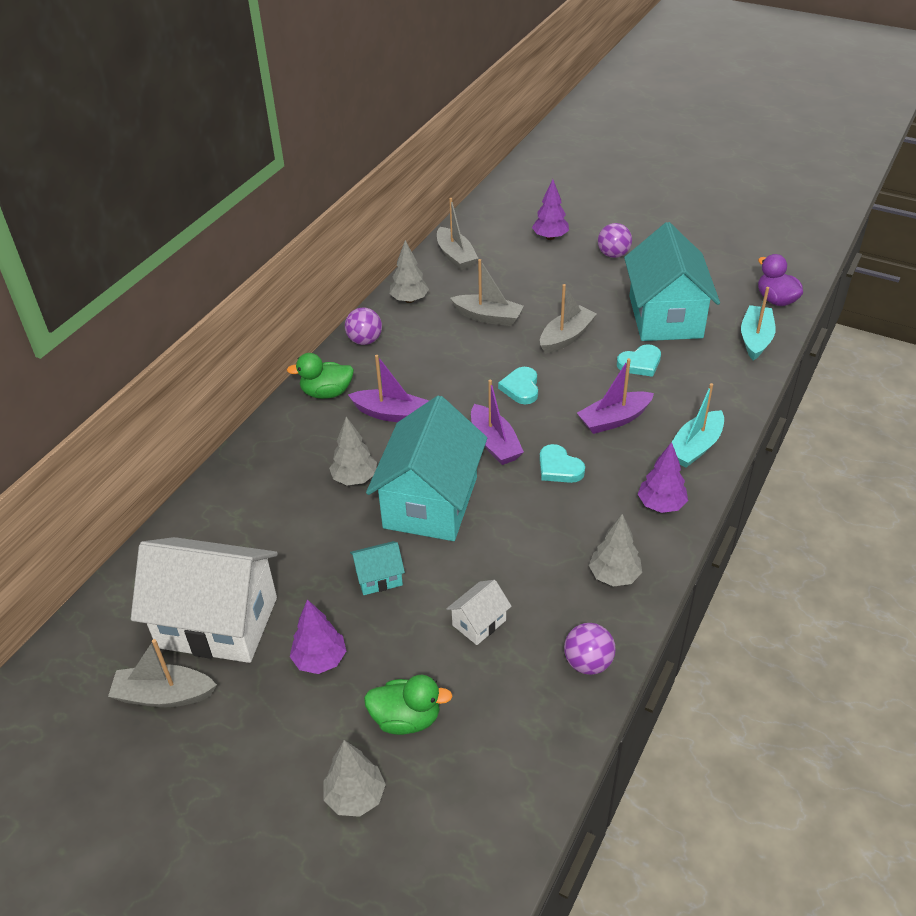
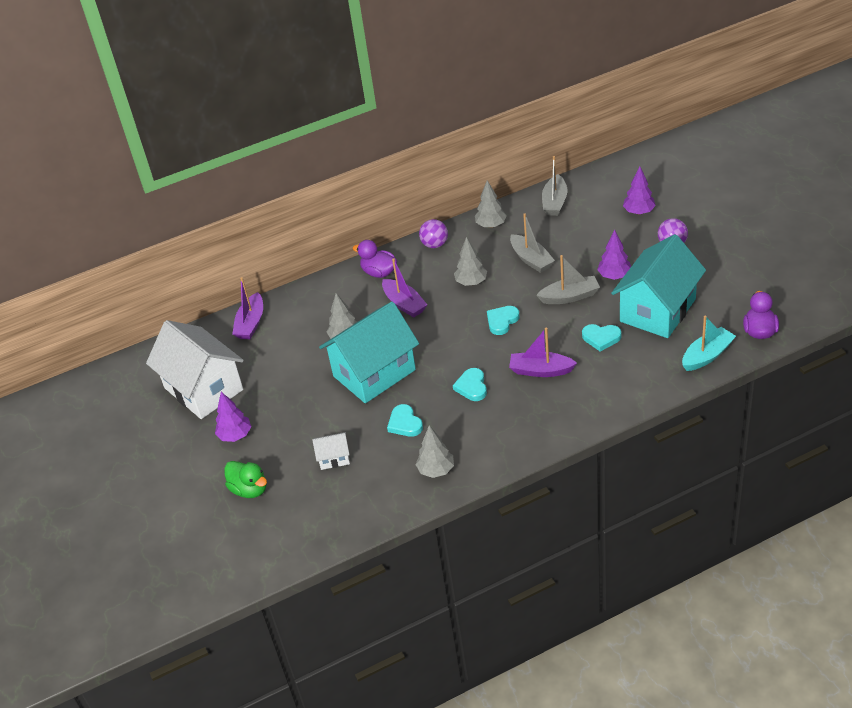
camera: 40 degrees right, 0 degrees up
(164, 695) = (148, 415): grey boat -> none
(326, 393) = (379, 272): green duck -> purple duck
(355, 797) = (192, 514): grey tree -> grey tree (471, 282)
(379, 578) = (305, 405): turquoise house -> none
(494, 443) = (448, 352): purple boat -> purple boat (251, 323)
(524, 541) = (405, 423): none -> turquoise heart
(588, 663) = (370, 511): purple ball -> none
(661, 505) = (511, 441): purple tree -> purple tree (614, 276)
(695, 447) = (575, 414): turquoise boat -> none

